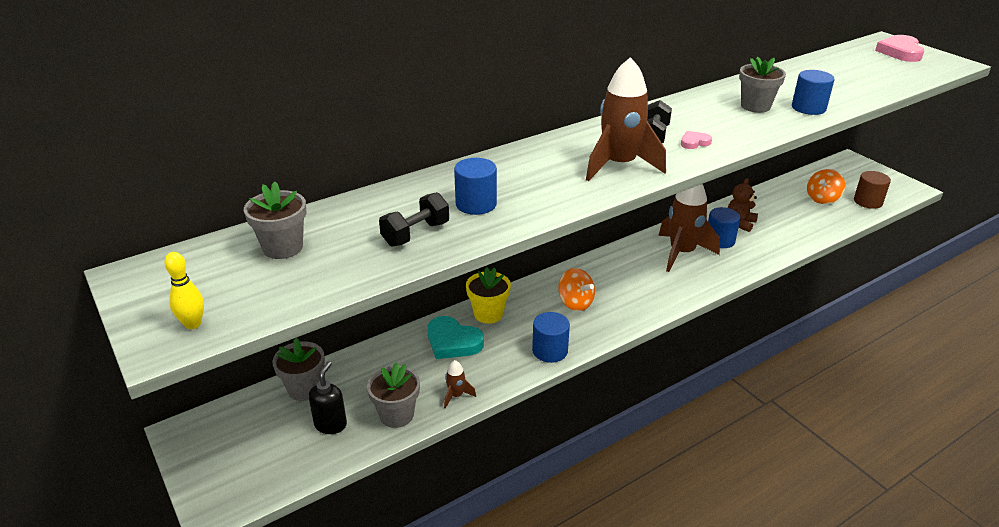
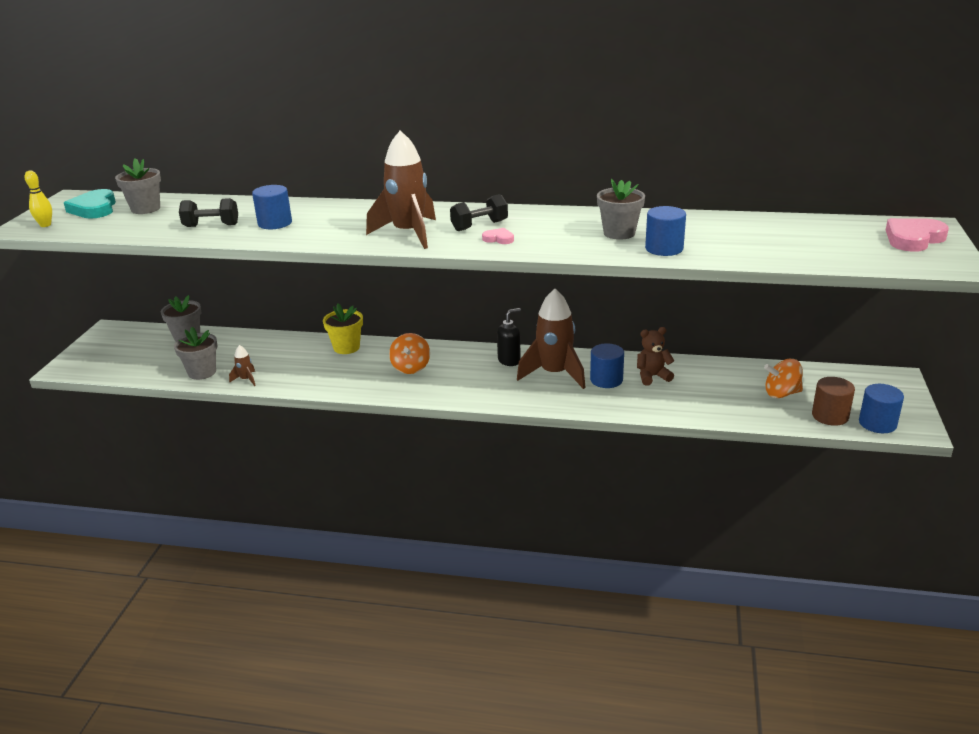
camera: 45 degrees right, 5 degrees down
(331, 424) = (167, 360): black soap dispenser -> black soap dispenser (509, 360)
(453, 342) = (298, 352): turquoise heart -> turquoise heart (94, 209)
(550, 351) = (340, 385): blue cylinder -> blue cylinder (877, 423)

